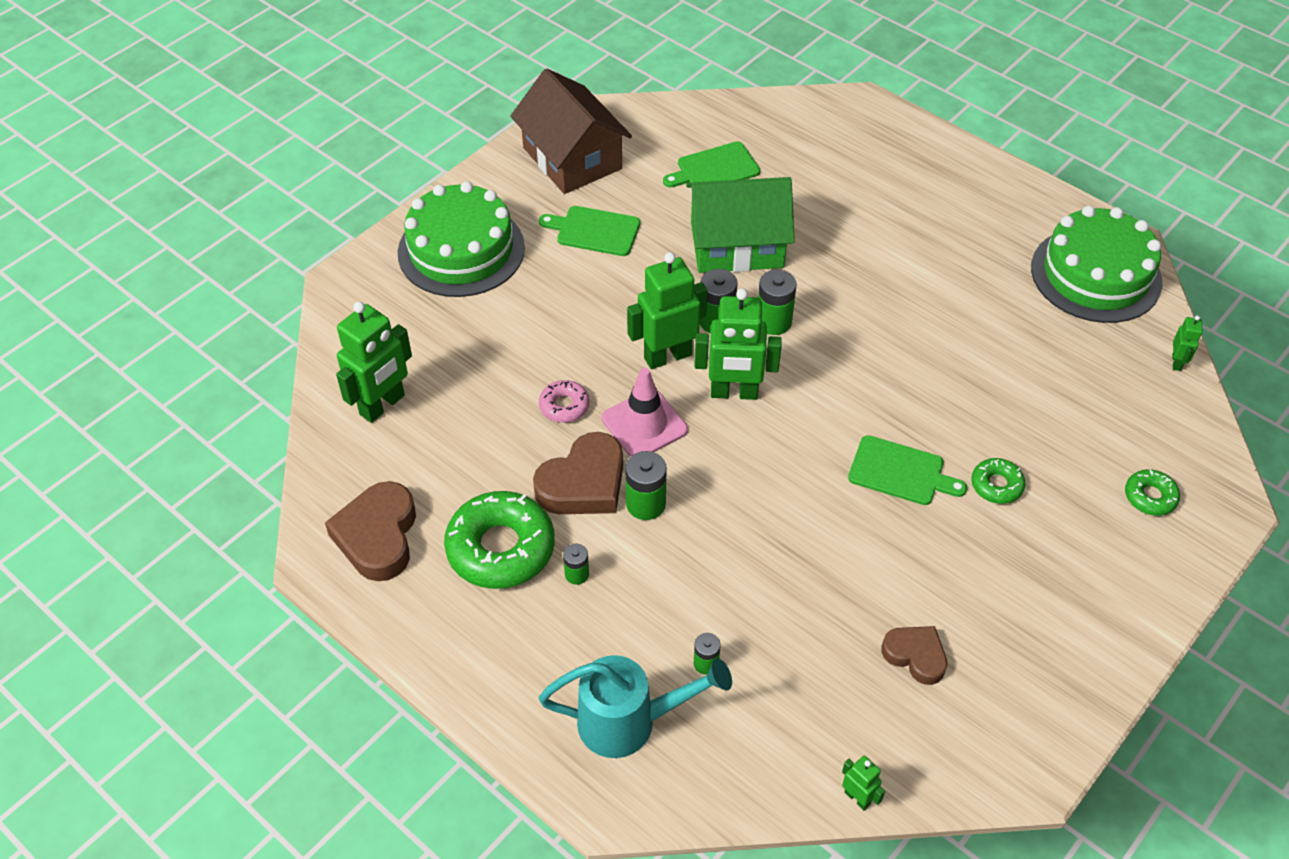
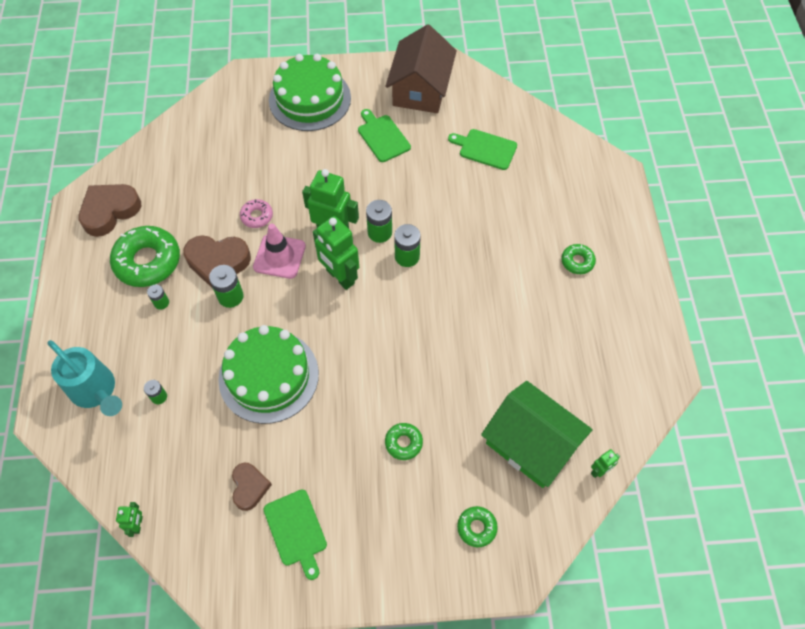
camera: 45 degrees right, 10 degrees up
(383, 405) = (185, 150): green robot -> none
(737, 245) = (442, 200): green house -> green house (531, 444)
(900, 472) = (365, 390): green cutting board -> green cutting board (296, 530)
(931, 206) = (577, 261): none -> green donut
(1096, 274) = (621, 379): green cake -> green cake (268, 376)

